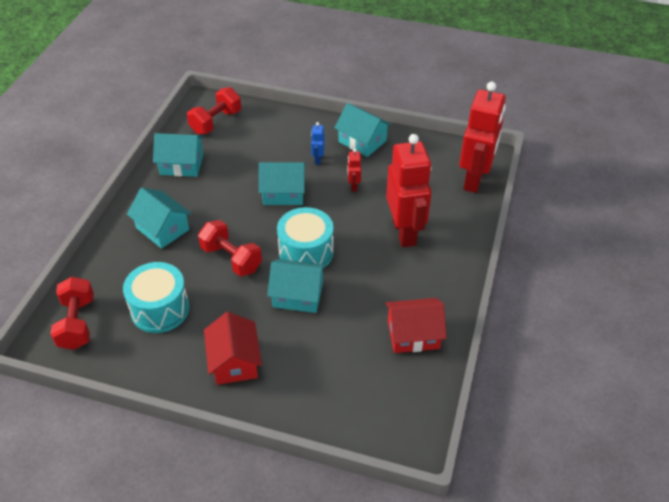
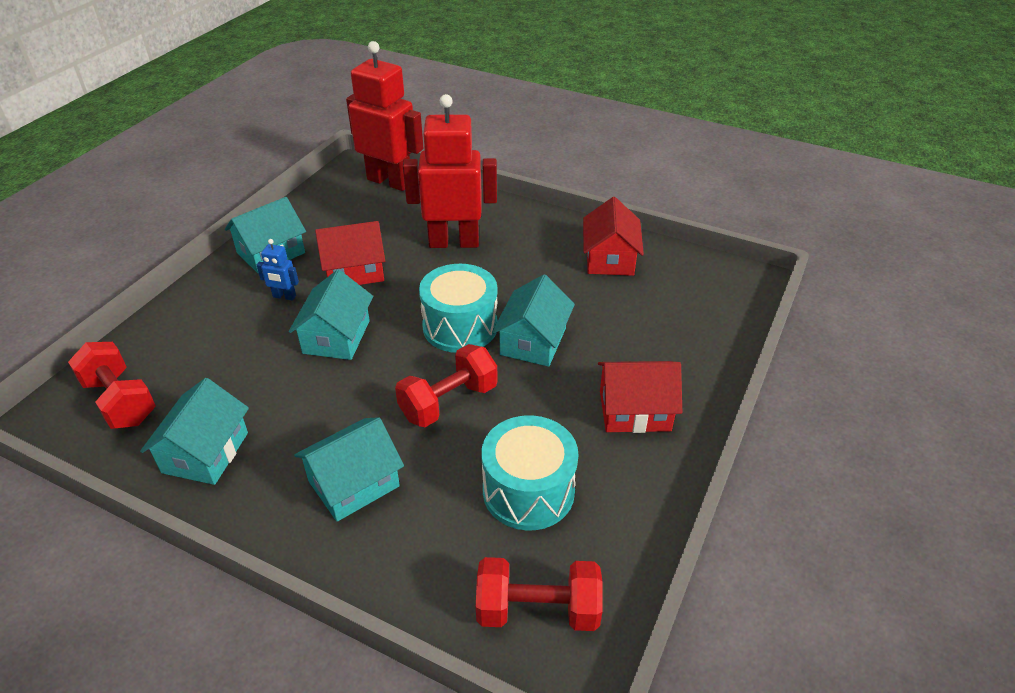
camera: 80 degrees left, 5 degrees down
(353, 186) = (354, 271): red robot -> red house

